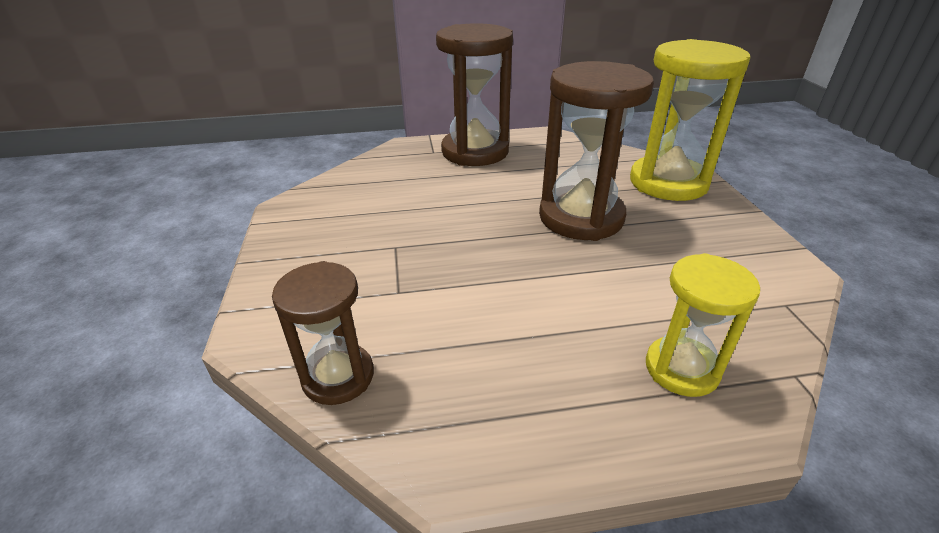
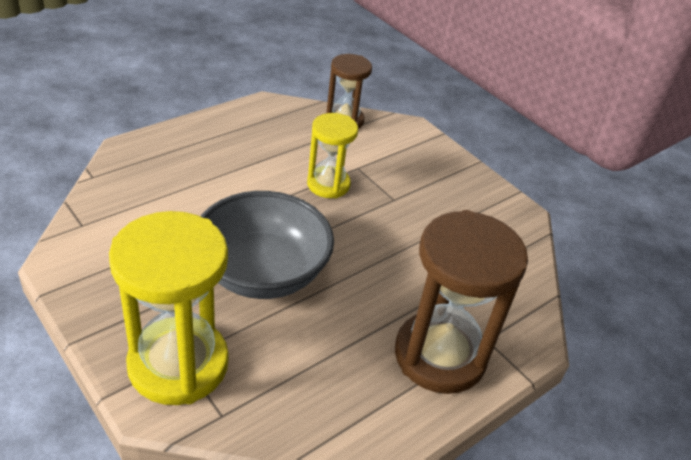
camera: 145 degrees right, 5 degrees up
(581, 217) = (262, 272): brown hourglass -> grey bowl
(681, 369) = (162, 164): yellow hourglass -> yellow hourglass (328, 184)

